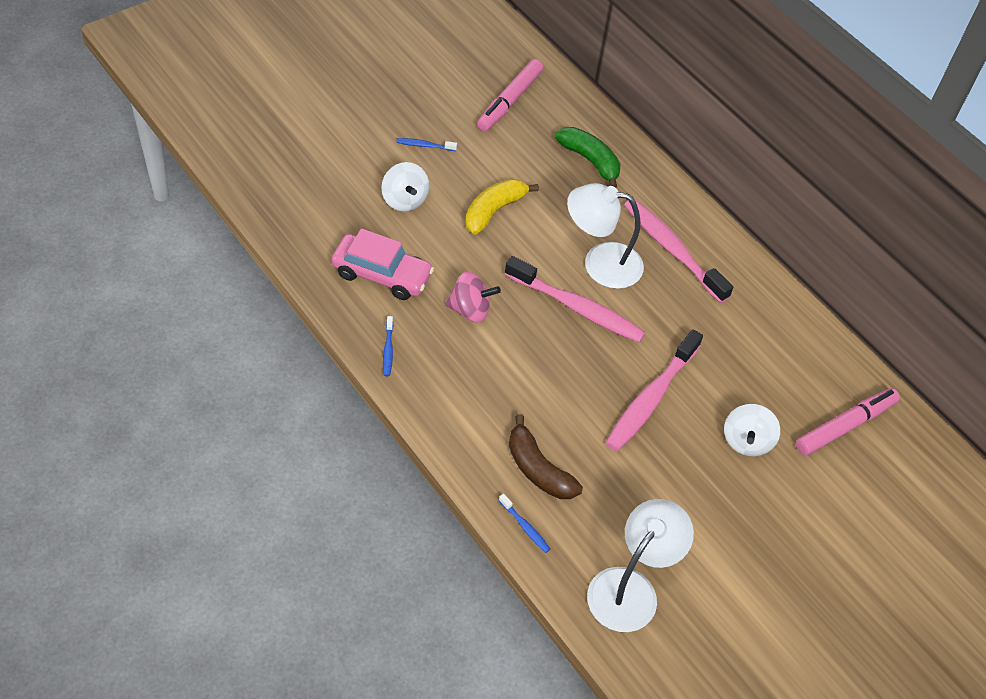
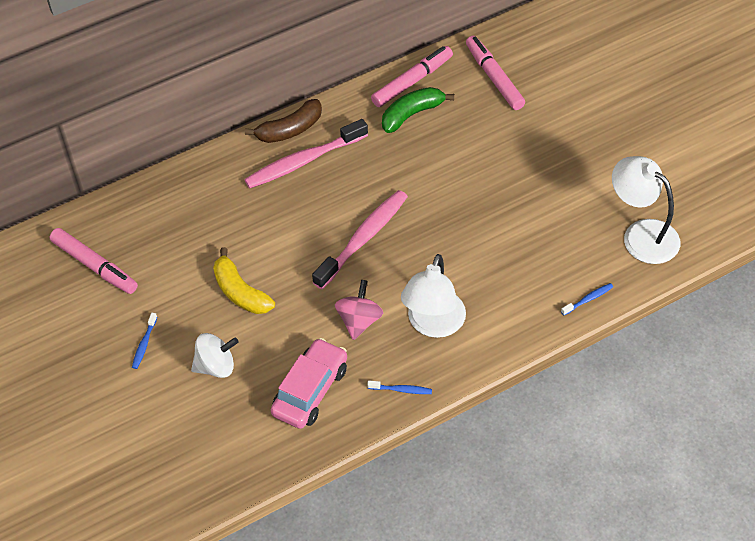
camera: 75 degrees left, 0 degrees up
(538, 469) = (532, 285): brown banana -> brown banana (290, 130)
(590, 161) = (187, 208): green banana -> green banana (412, 114)
(600, 263) = (313, 215): white lamp -> white lamp (433, 324)
(651, 398) = (463, 198): pink toothbrush -> none
(746, 441) = (507, 141): white spinning top -> none
(815, 343) = (412, 81): none -> pink marker

